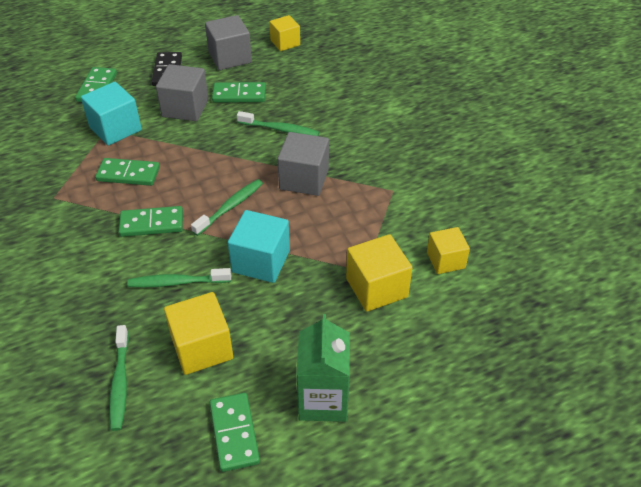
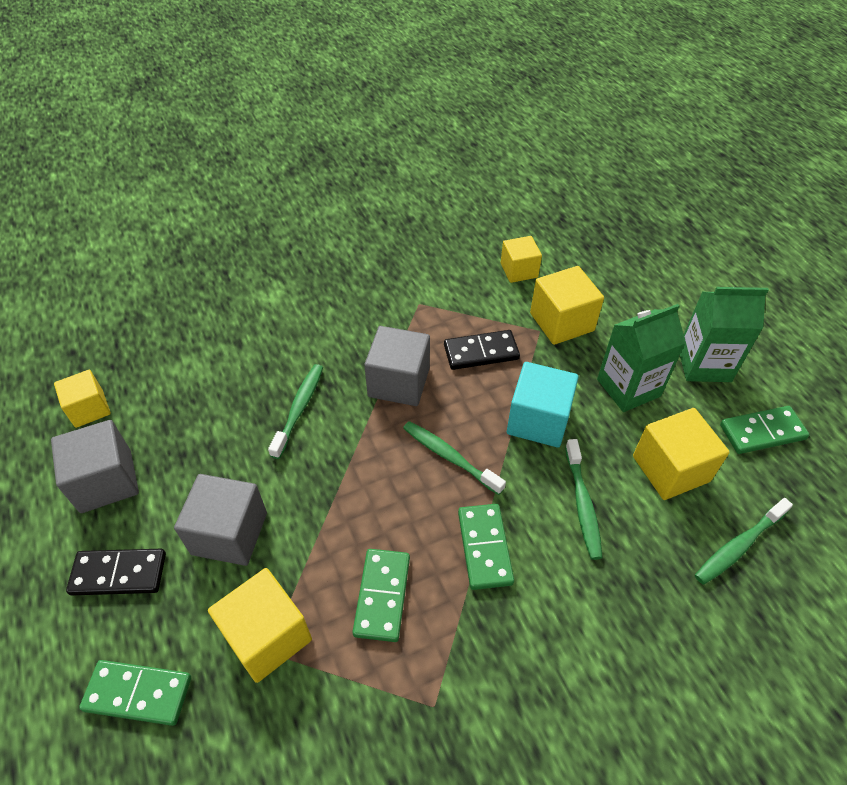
camera: 90 degrees left, 5 degrees up
(115, 128) = (267, 636): turquoise cube -> yellow cube
(120, 383) = (738, 546): green toothbrush -> green toothbrush turned 150 degrees clockwise
(239, 95) = (210, 462): green domino -> none
(294, 330) = (628, 388): none -> green carton
(336, 228) = (481, 352): none -> black domino

